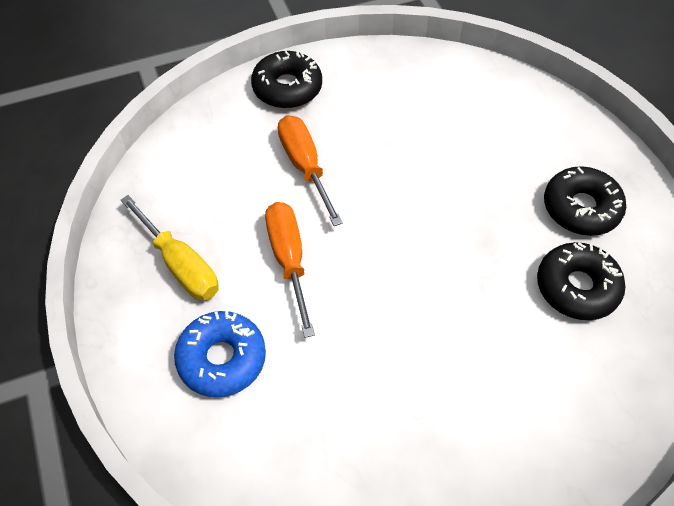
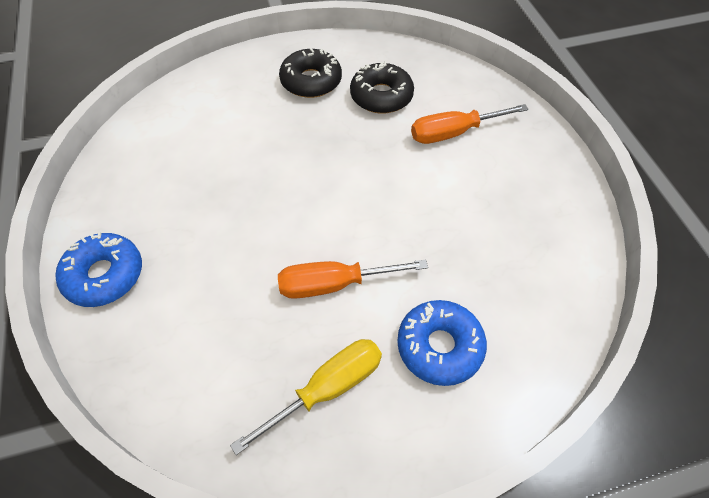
camera: 85 degrees left, 0 degrees up
(287, 88) = (104, 275): black donut -> blue donut
(305, 167) = (222, 264): orange screwdriver -> orange screwdriver (454, 133)

